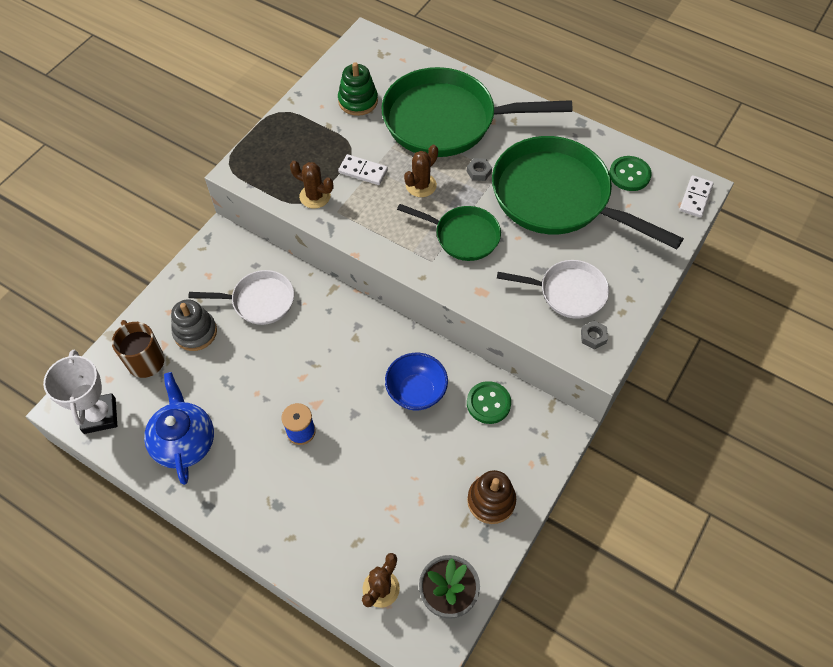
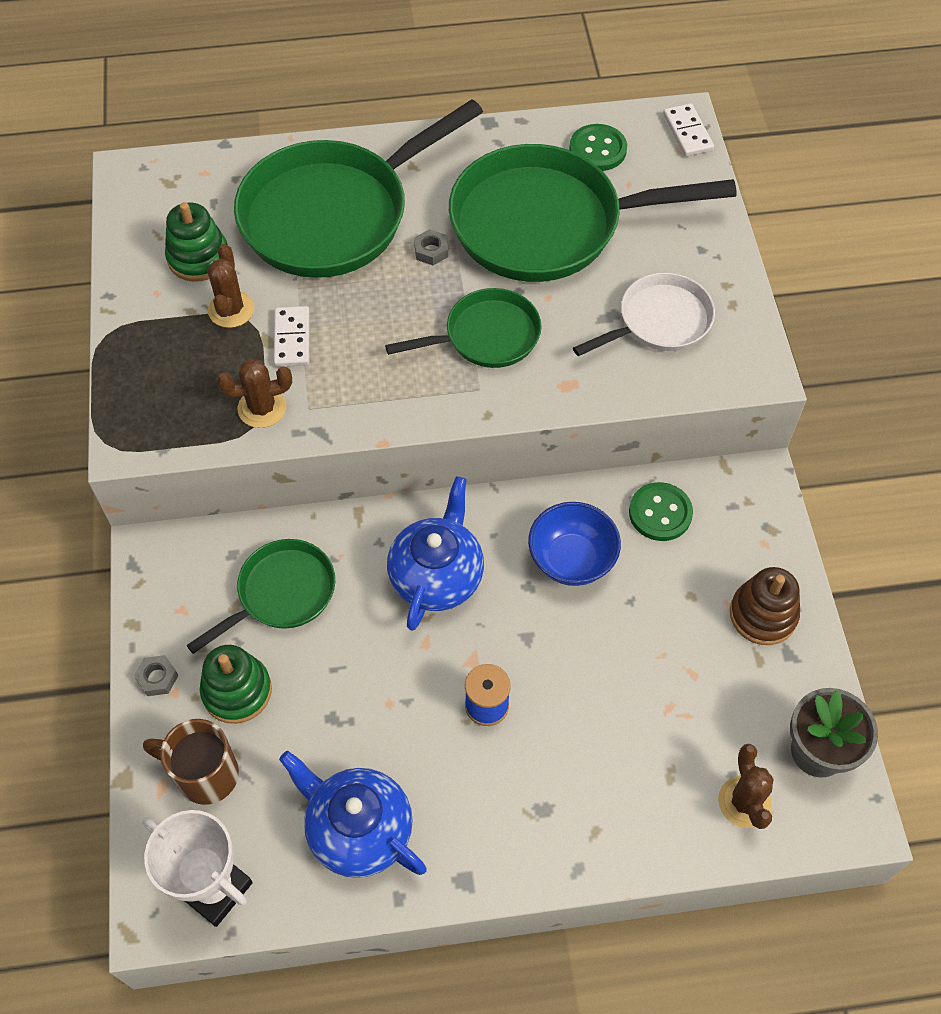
camera: 40 degrees left, 0 degrees up
(195, 332) = (237, 691): grey stacking toy -> green stacking toy
(259, 301) = (281, 593): white pan -> green pan
(340, 348) = (437, 576): none -> blue teapot
(363, 171) = (292, 339): white domino -> white domino turned 75 degrees counterclockwise
(421, 185) = (379, 310): brown cactus -> brown cactus (231, 309)
(593, 337) = (730, 351): grey nut -> grey nut (157, 678)

